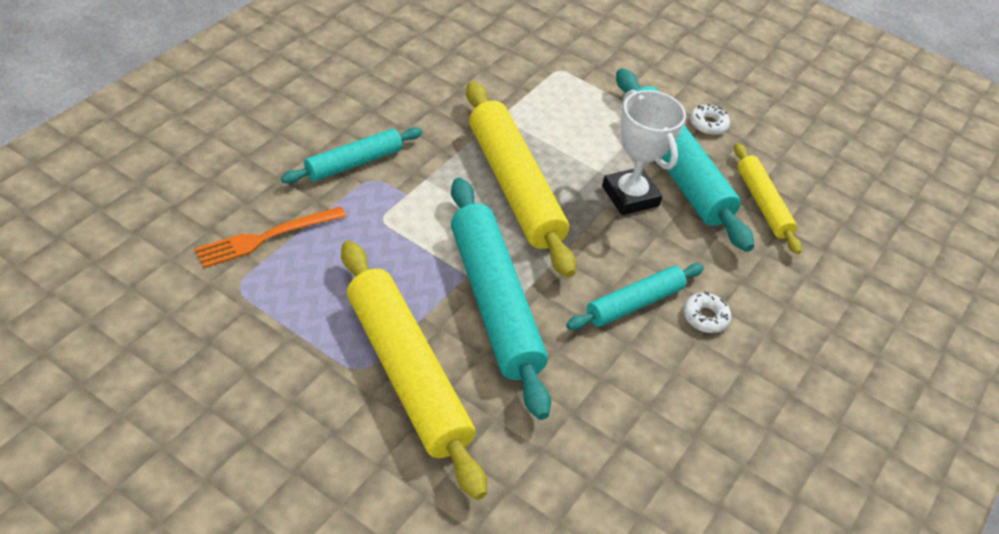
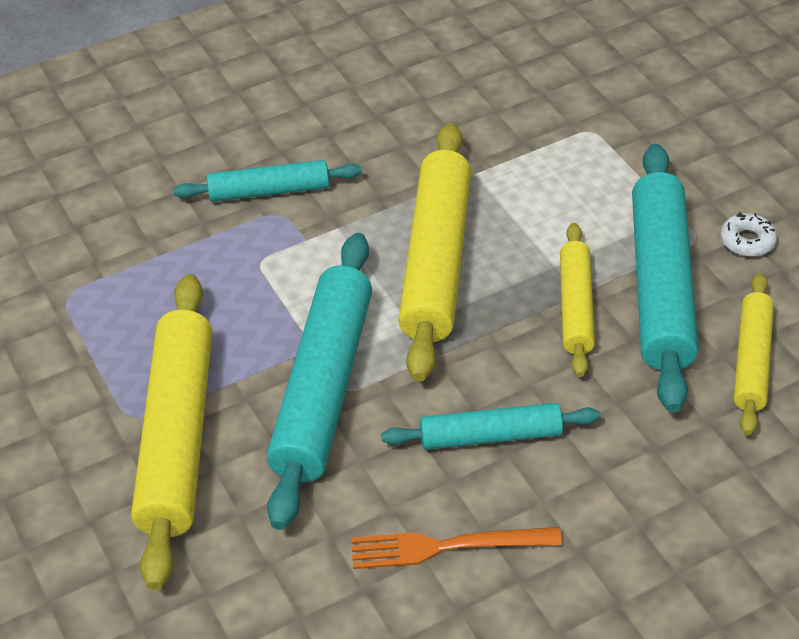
camera: 35 degrees right, 0 degrees up
(266, 237) = (127, 251): orange fork -> orange fork (447, 546)
(630, 196) = (575, 306): white trophy -> yellow rolling pin
(705, 317) = (570, 478): white donut -> none

